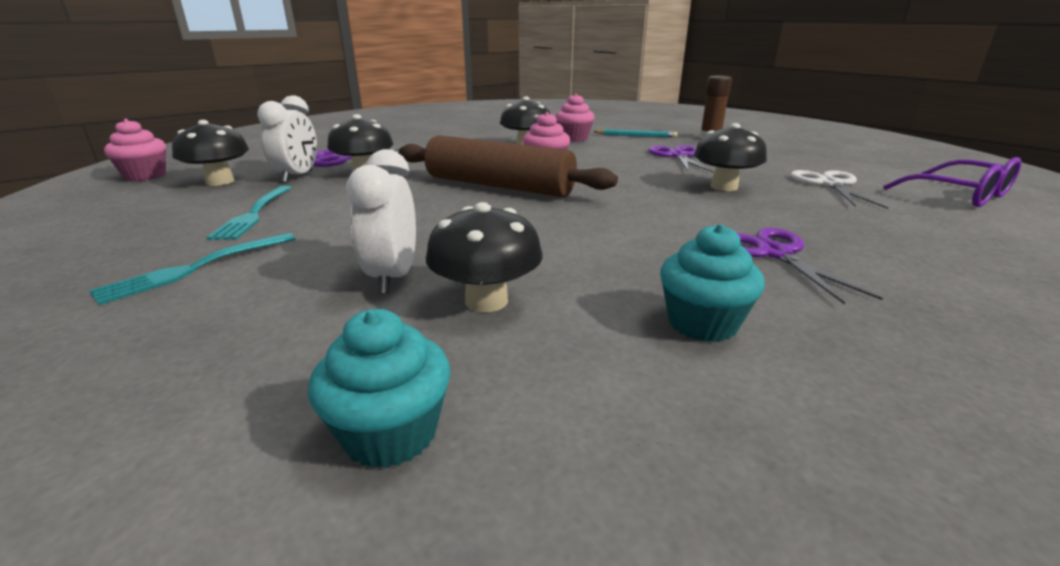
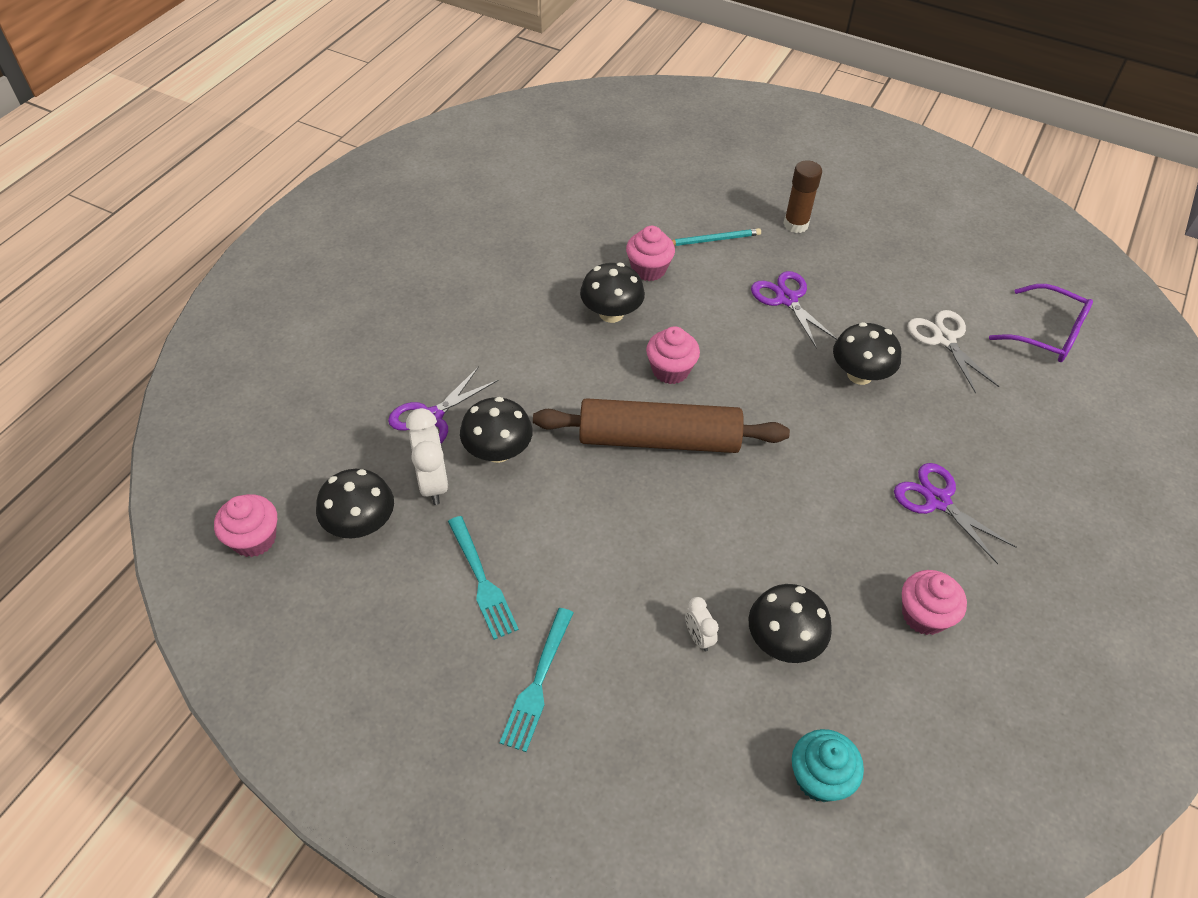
camera: 25 degrees left, 25 degrees up
(393, 277) = (698, 637): white clock -> white clock, size x0.55
(702, 323) = (924, 615): turquoise cupcake -> pink cupcake

